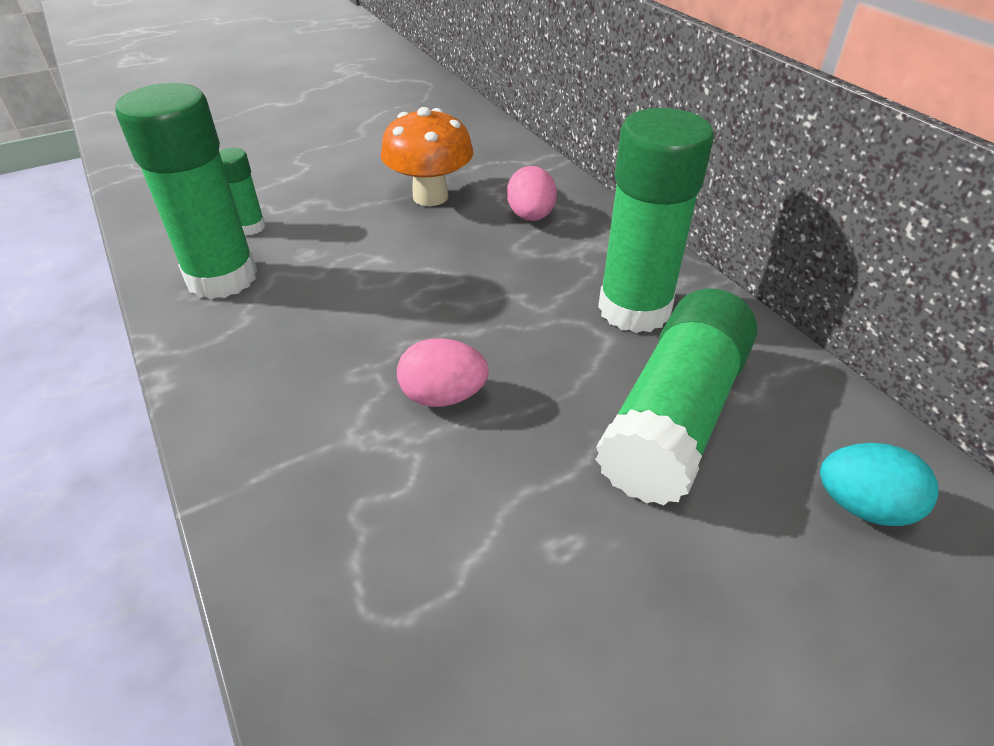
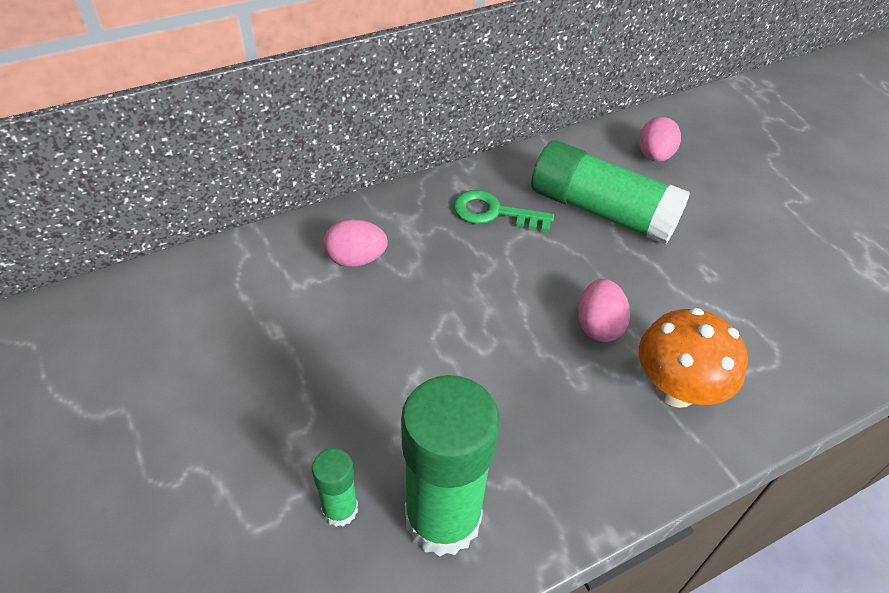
camera: 90 degrees left, 5 degrees up
(430, 196) = (303, 335): orange mushroom -> orange mushroom (676, 390)
(634, 309) = (494, 213): green glue stick -> green key
(862, 506) = (654, 156): turquoise egg -> pink egg

